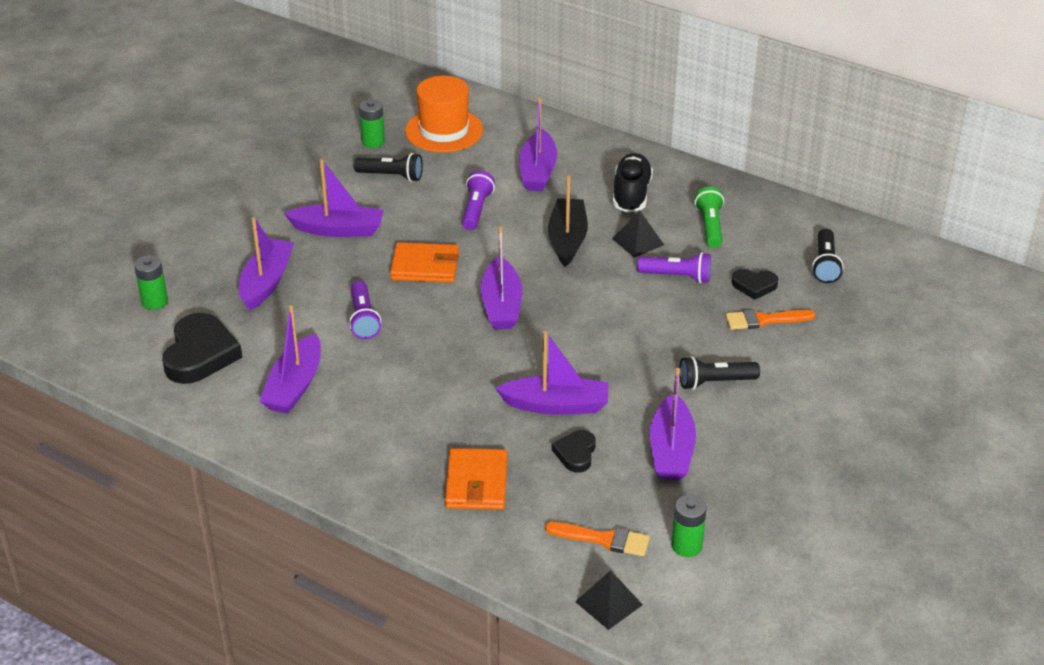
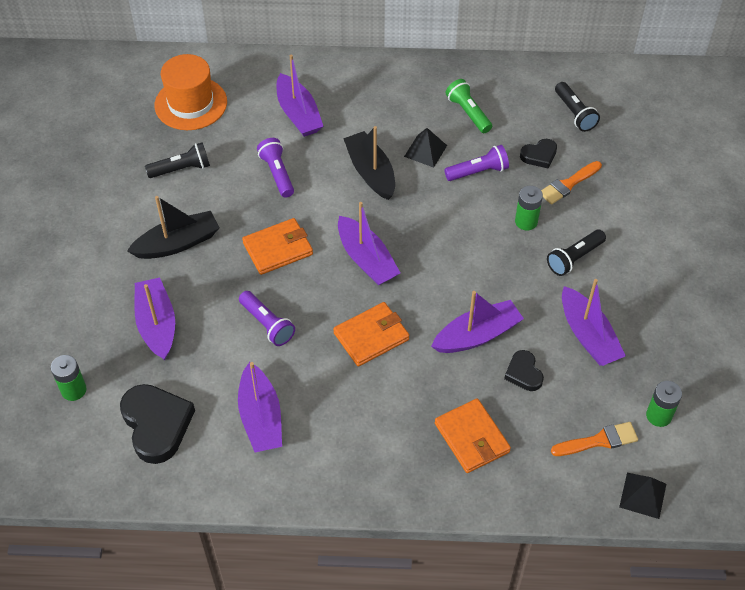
camera: 30 degrees left, 15 degrees up
(338, 229) = (177, 243): purple boat -> black boat
(373, 142) = (139, 140): green battery -> green battery (526, 221)
(451, 366) = (371, 336): none -> orange wallet
(631, 195) = (388, 107): black shoe -> none

